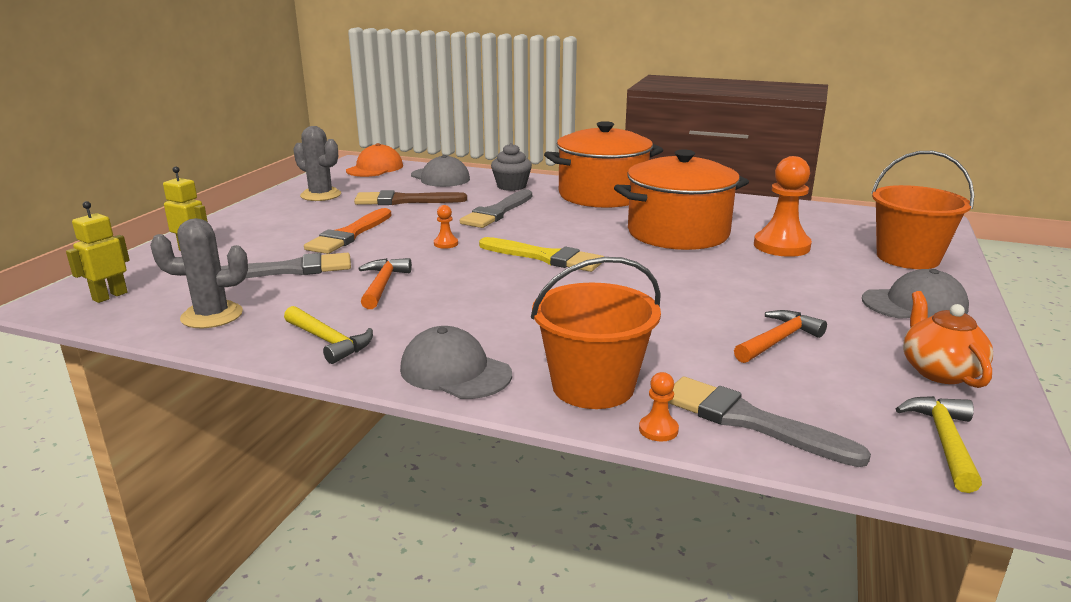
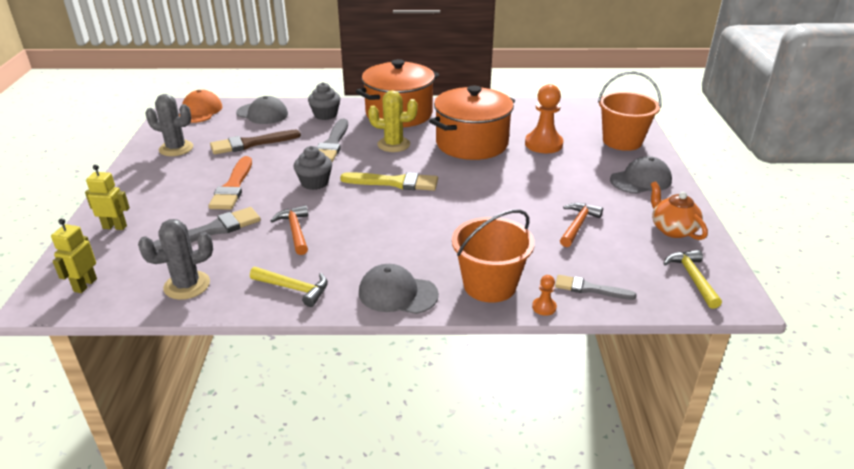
camera: 20 degrees left, 10 degrees up
(446, 244) = (314, 183): orange pawn -> grey cupcake
(573, 221) = (393, 144): none -> yellow cactus
(749, 421) = (590, 289): grey brush -> grey brush, size x0.65

